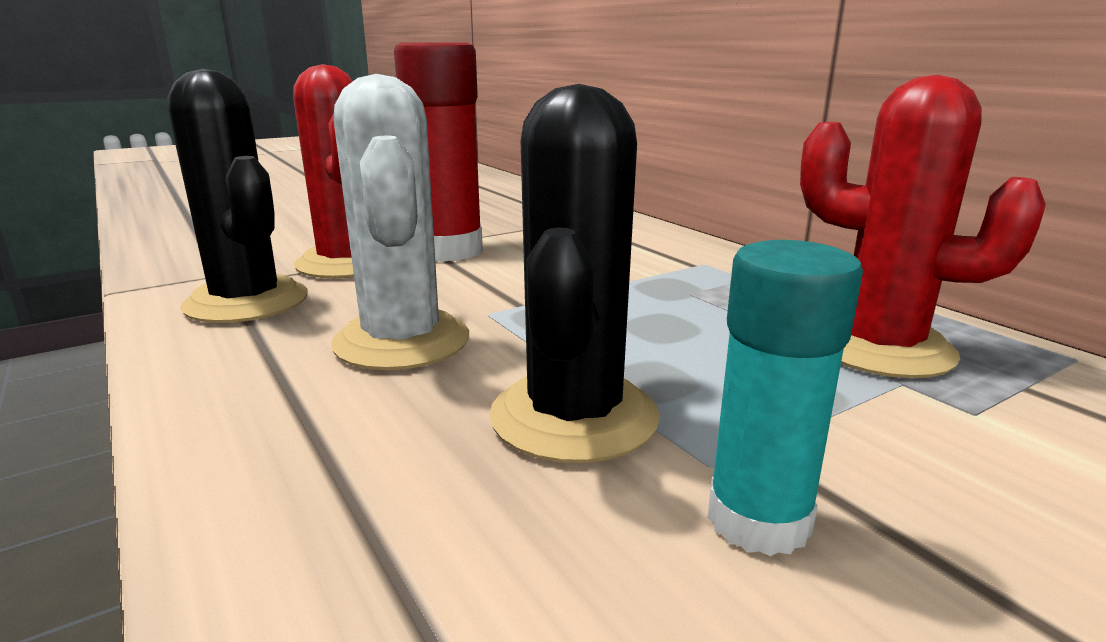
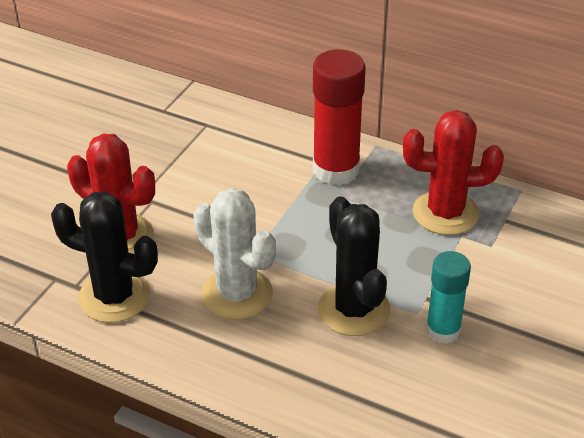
camera: 30 degrees left, 20 degrees up
(447, 251) = (165, 199): red glue stick -> red glue stick (336, 170)

